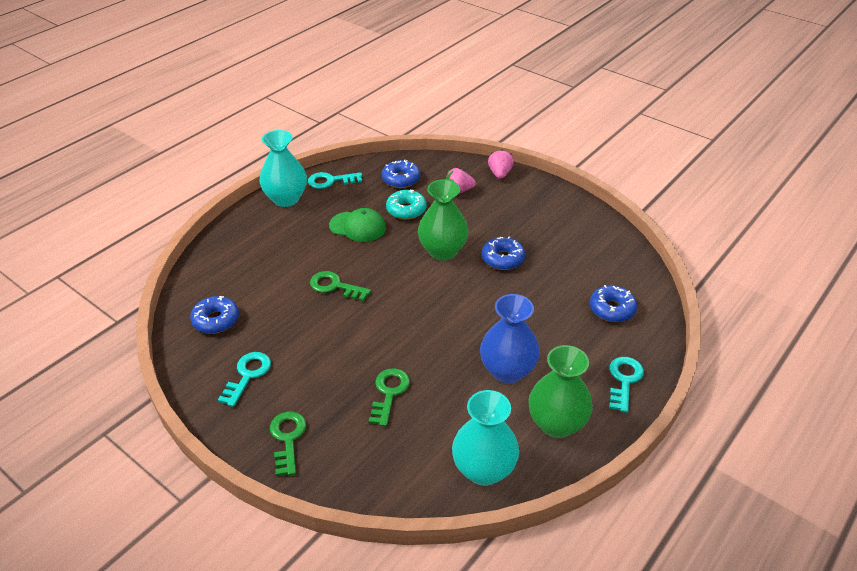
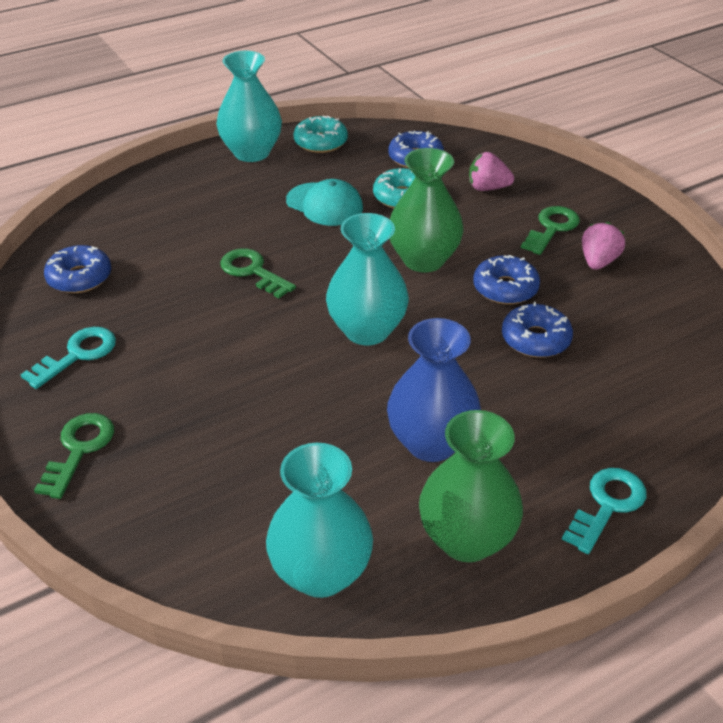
camera: 20 degrees right, 0 degrees up
(330, 181) = (320, 142): turquoise key -> turquoise donut
(357, 227) = (324, 204): green cap -> turquoise cap
(389, 393) = (246, 427): green key -> green key (552, 228)
(431, 308) = (367, 330): none -> turquoise vase
(500, 174) = (559, 177): pink strawberry -> pink strawberry (598, 262)
(612, 309) = (639, 396): blue donut -> blue donut (535, 339)

